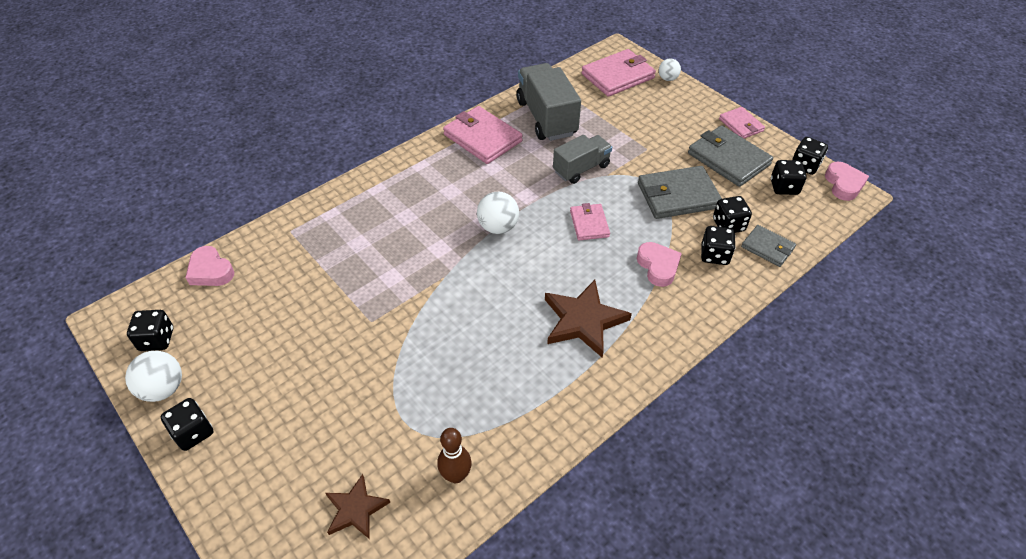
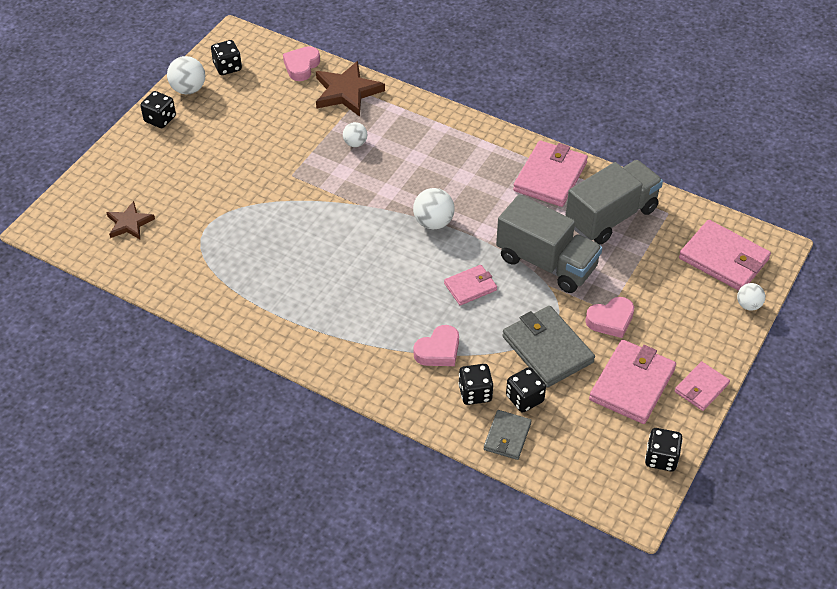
camera: 70 degrees right, 0 degrees up
(358, 256) = (355, 143): none -> white ball
(456, 475) = (172, 269): brown bowling pin -> none
(581, 168) = (546, 263): grey truck -> grey truck, size x1.57
(583, 321) = (348, 309): brown star -> brown star (347, 92)
(728, 159) = (632, 384): grey wallet -> pink wallet
(784, 187) = (611, 441): black dice -> none
(843, 184) = (647, 499): pink heart -> pink heart (610, 320)

